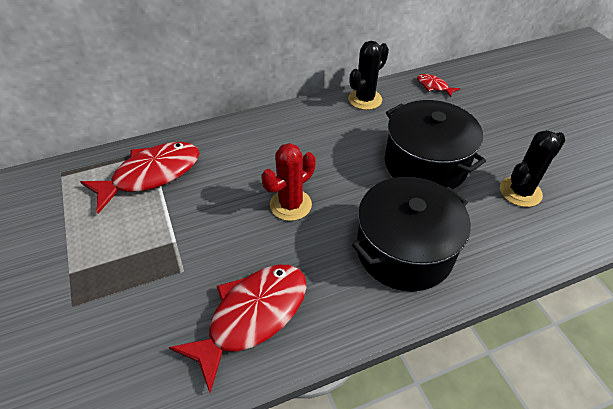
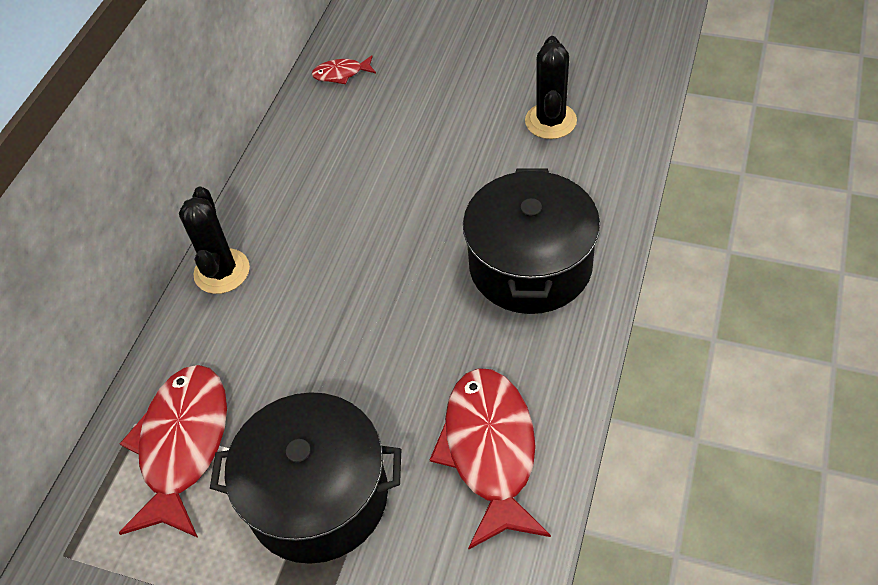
camera: 45 degrees left, 5 degrees up
(290, 205) = (377, 325): red cactus -> none
(365, 99) = (291, 149): black cactus -> black cactus (222, 271)
(425, 164) = (442, 167): black pot -> black pot (318, 496)

